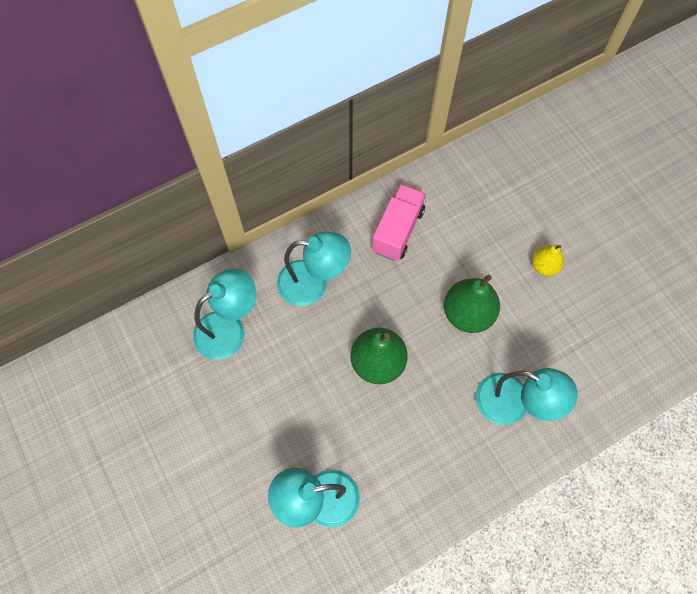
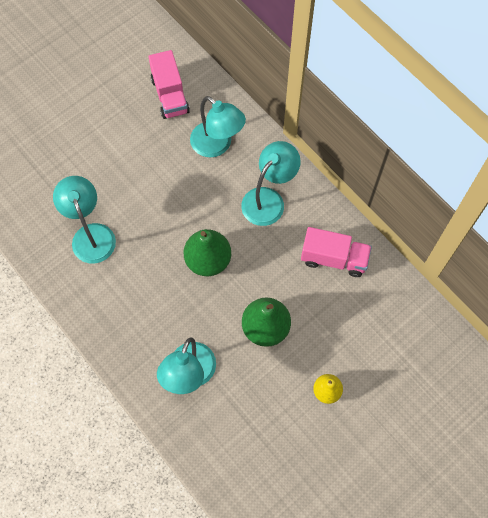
camera: 80 degrees right, 0 degrees up
(143, 374) = (170, 95): none -> pink truck
(313, 283) = (268, 199): turquoise lamp -> turquoise lamp turned 135 degrees counterclockwise

